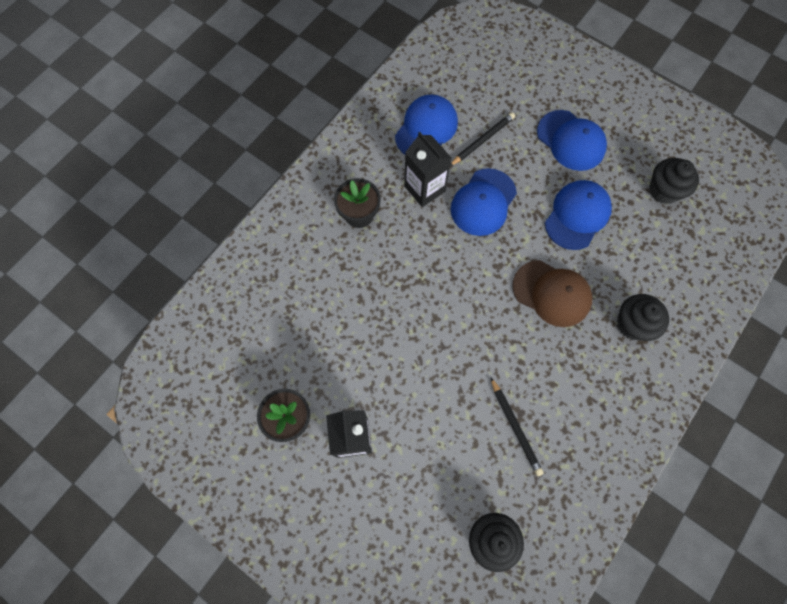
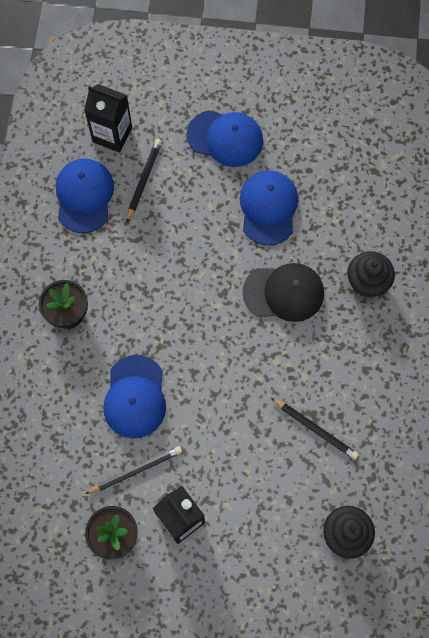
camera: 30 degrees left, 0 degrees up
(339, 373) = (136, 470): none -> black pencil
(424, 189) = (116, 256): black carton -> black carton (112, 135)
(483, 202) = (177, 240): blue cap -> blue cap (135, 397)
(552, 293) = (284, 293): brown cap -> black cap
(664, 190) = (332, 144): black cupcake -> none

